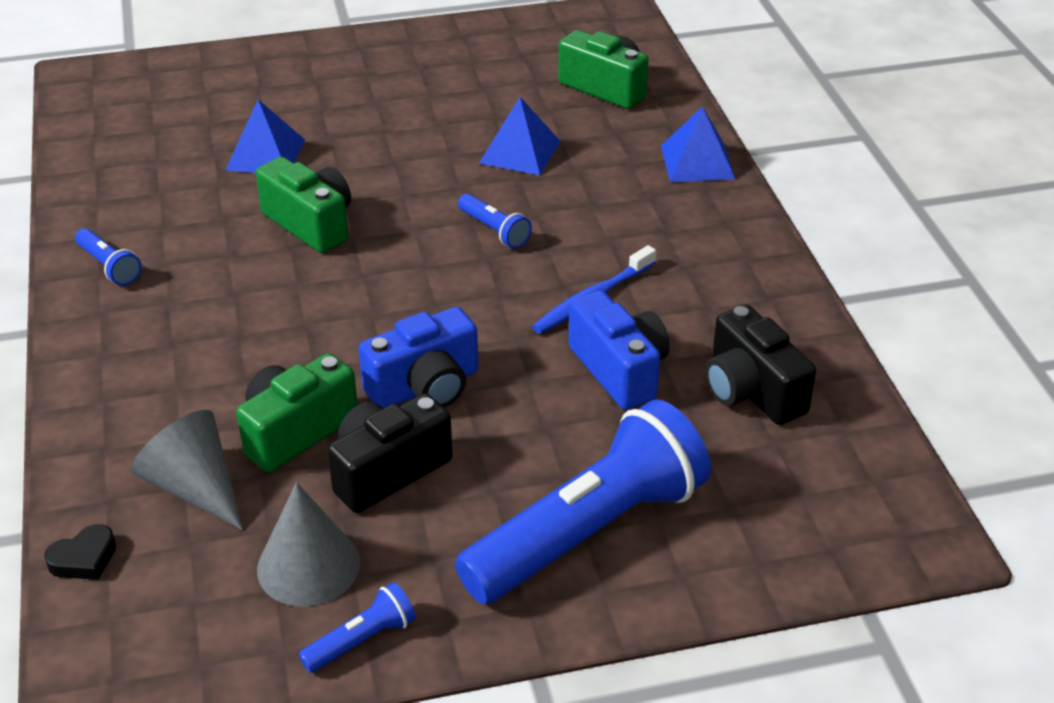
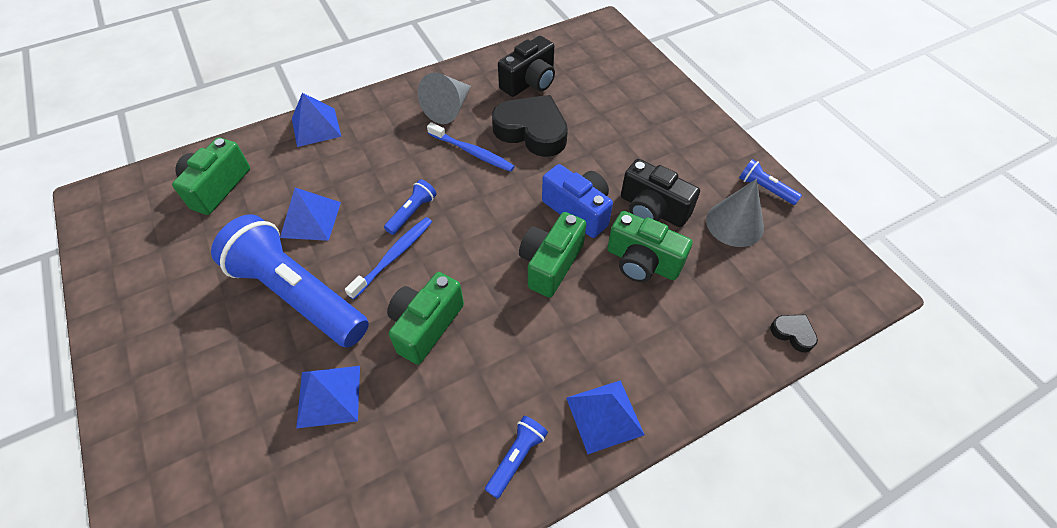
camera: 105 degrees left, 15 degrees up
(106, 340) = (604, 416): none -> blue pyramid
(195, 488) = (711, 297): grey cone -> grey cone (449, 108)
(343, 339) = (550, 264): none -> green camera
(427, 209) = (394, 256): none -> blue toothbrush
(588, 532) = (653, 123): blue flashlight -> blue flashlight (298, 294)
(619, 370) = (532, 131): blue camera -> black heart

